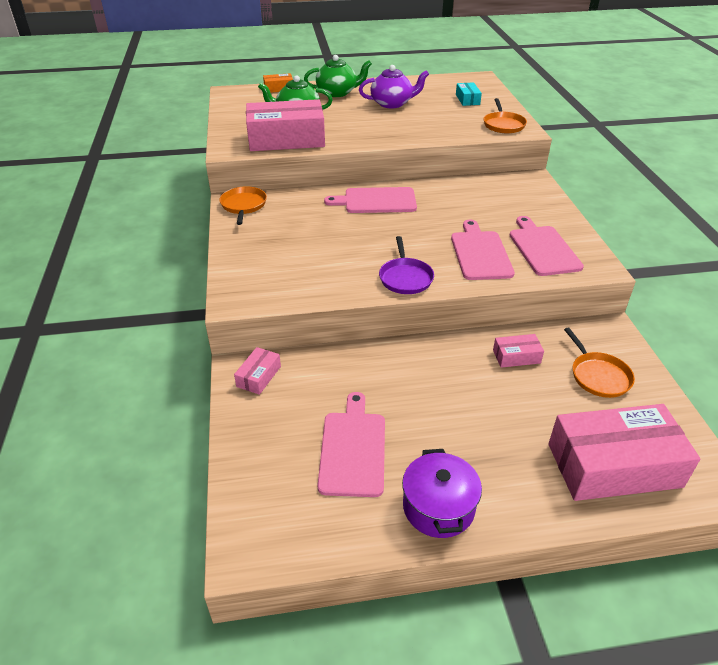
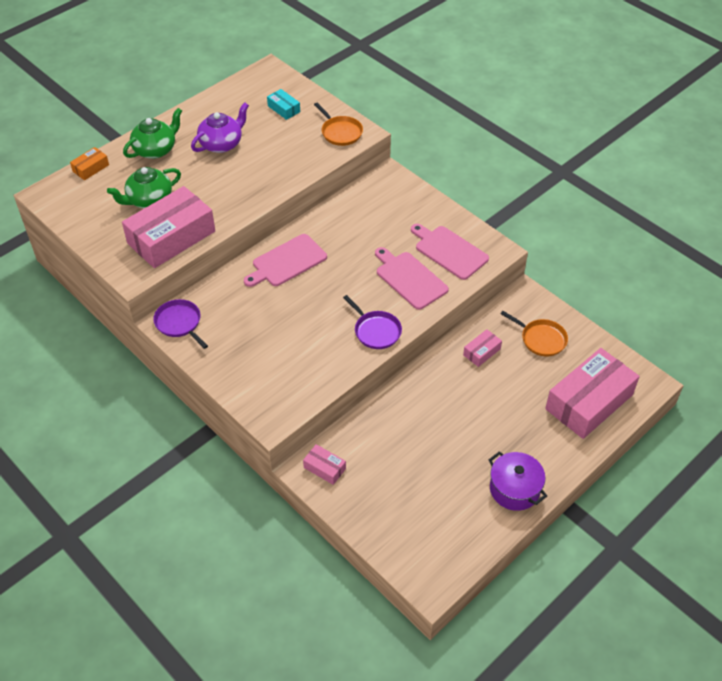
camera: 35 degrees left, 10 degrees up
(243, 205) = (179, 323): orange pan -> purple pan
(259, 376) = (324, 468): pink box -> pink box turned 45 degrees counterclockwise
(353, 449) = (435, 483): pink cutting board -> none

